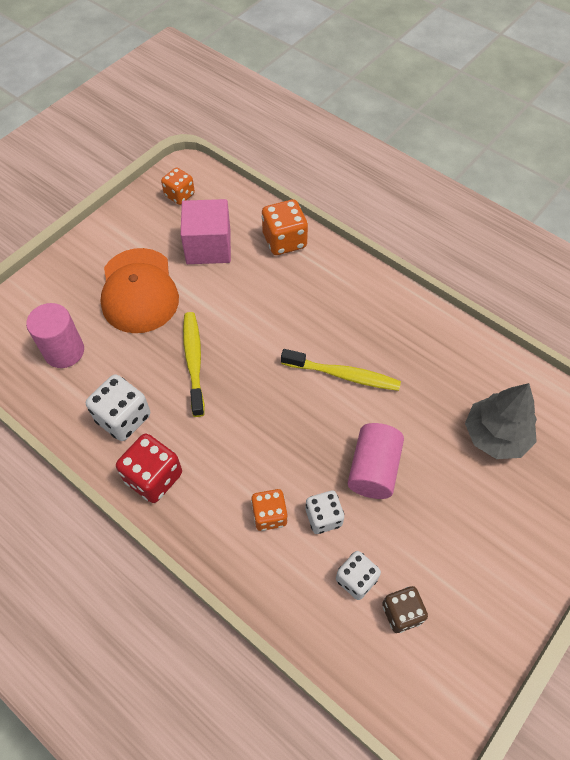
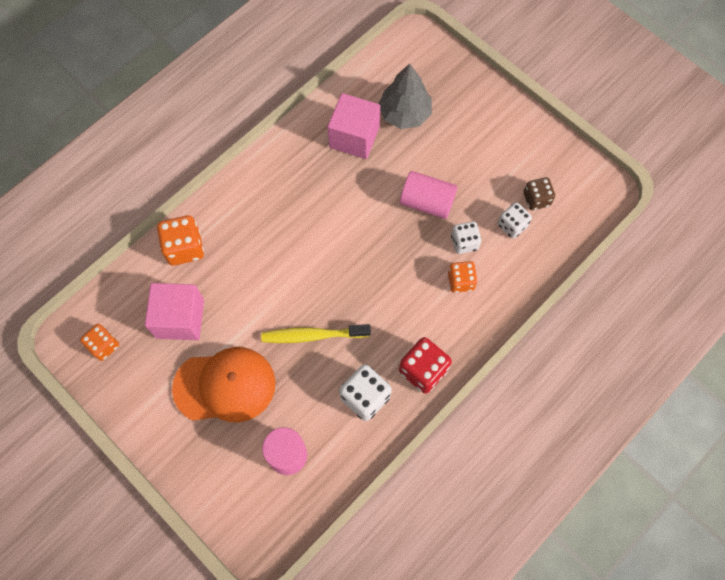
camera: 85 degrees left, 10 degrees up
(343, 375) = (340, 213): yellow toothbrush -> none
(448, 381) = (354, 137): none -> pink cube

